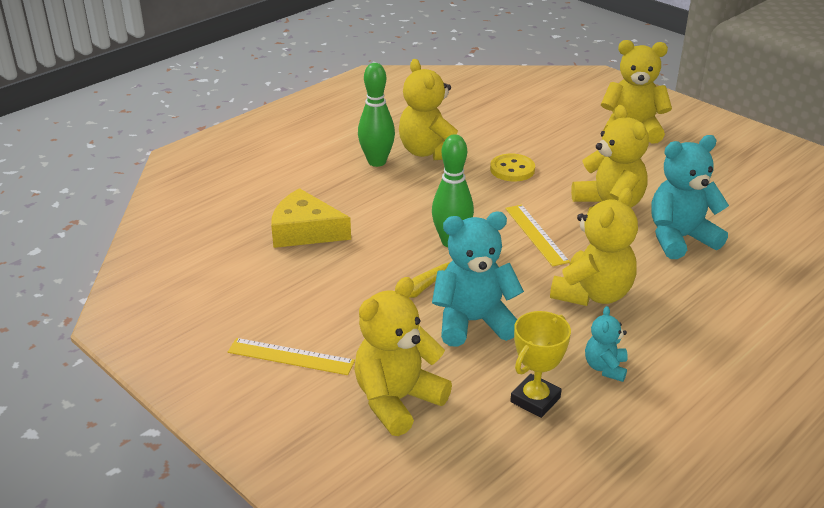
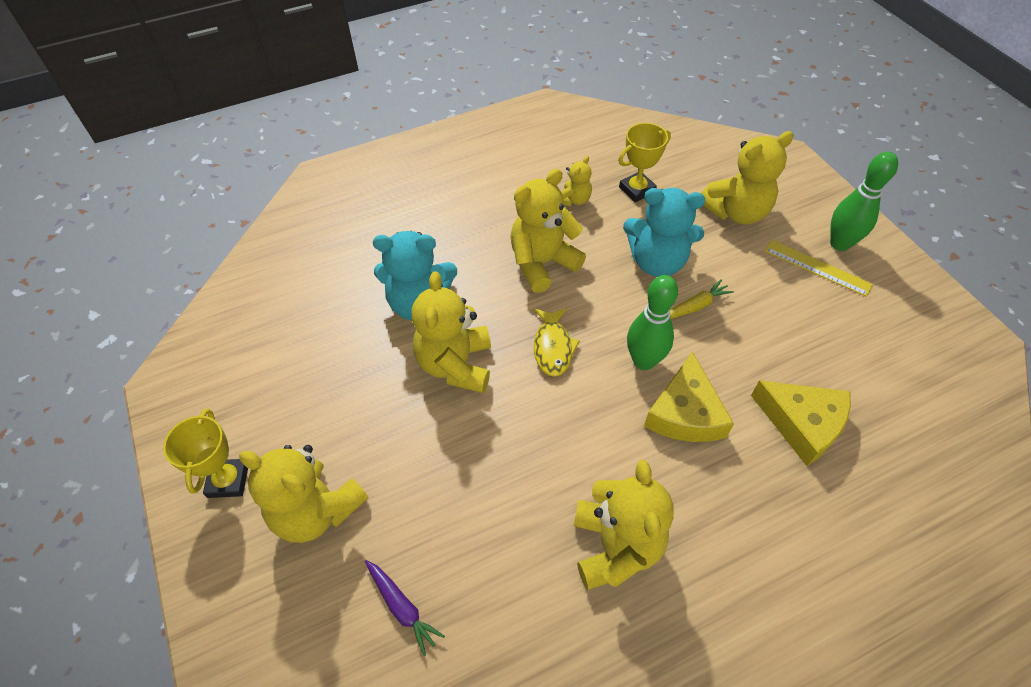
camera: 160 degrees left, 20 degrees up
(377, 162) = (695, 545): green bowling pin -> green bowling pin (839, 244)
(404, 218) = (685, 413): none -> yellow cheese
(512, 169) = (523, 468): yellow button -> none
(536, 234) = (553, 347): yellow ruler -> yellow fish
(544, 112) = (402, 607): none -> purple carrot
(605, 368) = (574, 200): turquoise teddy bear -> yellow teddy bear
(702, 130) = (228, 480): none -> yellow trophy

